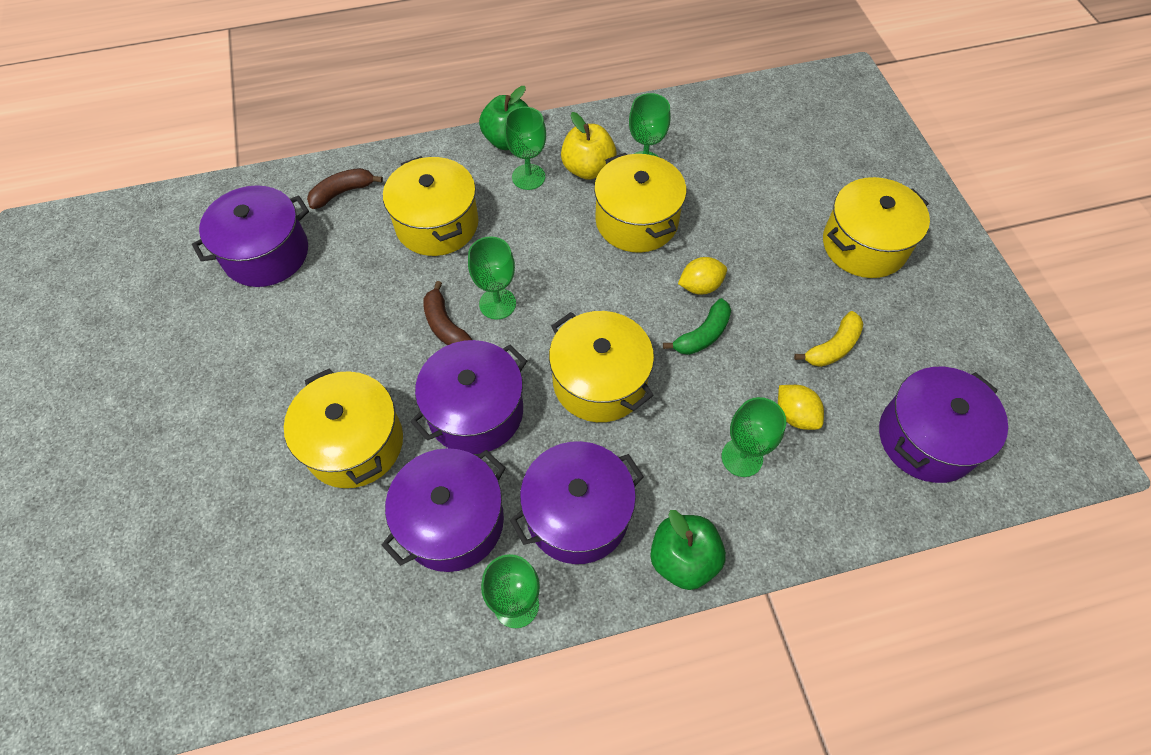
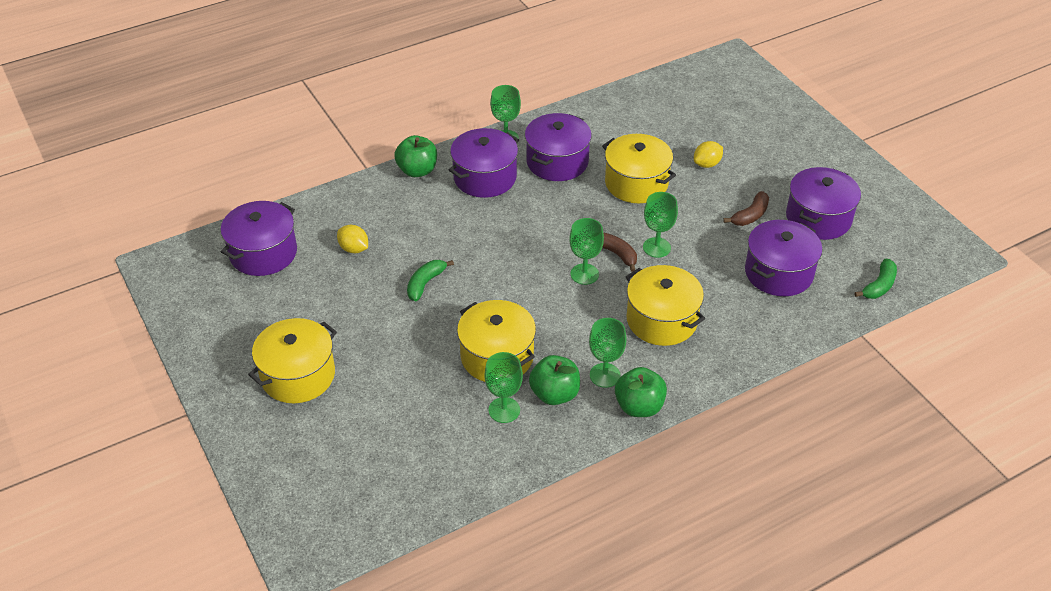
camera: 165 degrees right, 15 degrees down
(169, 212) = (879, 286): none -> green banana
(342, 192) = (755, 329): brown banana -> brown banana (750, 215)
(475, 411) = (569, 211): purple pot -> purple pot (818, 218)
(588, 169) = (554, 394): yellow apple -> green apple
(599, 381) = (492, 242): yellow pot -> none
(700, 286) = (433, 316): yellow lemon -> yellow lemon (707, 164)
(742, 457) = (388, 221): green goblet -> green goblet (656, 247)
(833, 347) = (327, 294): yellow banana -> none

